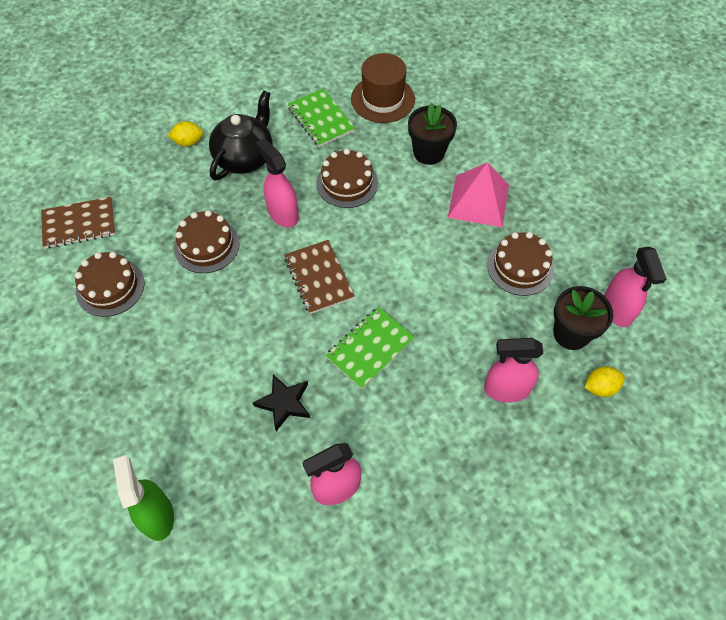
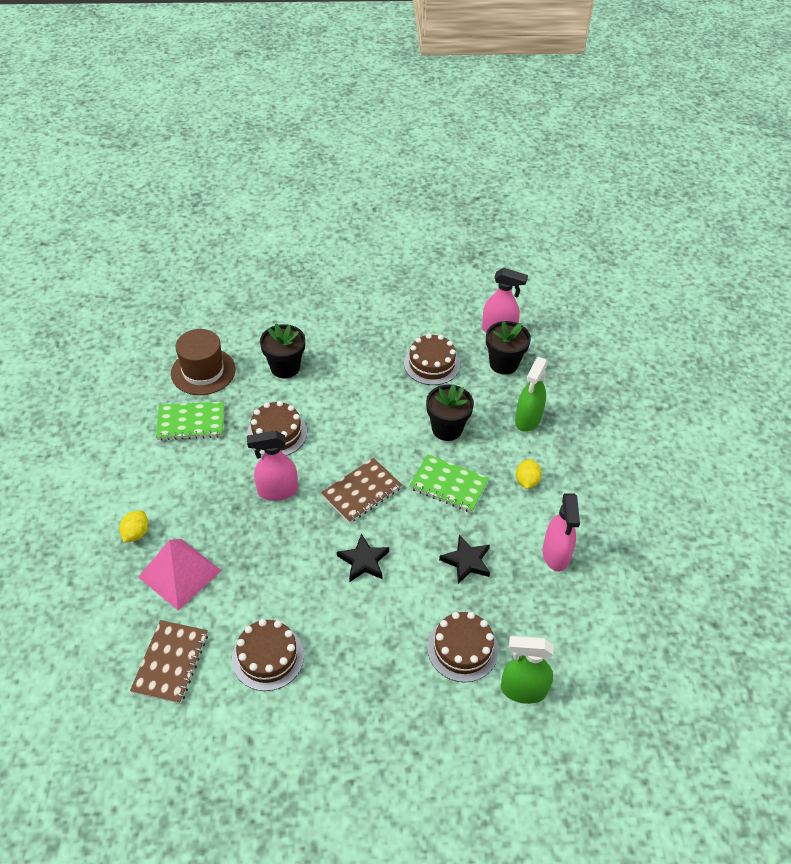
camera: 65 degrees left, 10 degrees down
(206, 245) = (273, 561): brown cake -> brown cake (462, 648)
(241, 314) = (363, 561): none -> black star
(245, 157) = (191, 495): black teapot -> none
(319, 278) = (361, 491): brown notebook -> brown notebook turned 45 degrees counterclockwise
(370, 348) = (449, 485): green notebook -> green notebook turned 45 degrees counterclockwise
(441, 317) = (447, 429): none -> black flower pot
(478, 201) = (355, 359): pink pyramid -> pink pyramid (180, 573)
(506, 389) = (528, 419): pink spray bottle -> green spray bottle
(600, 387) = (553, 369): yellow lemon -> yellow lemon (526, 481)

